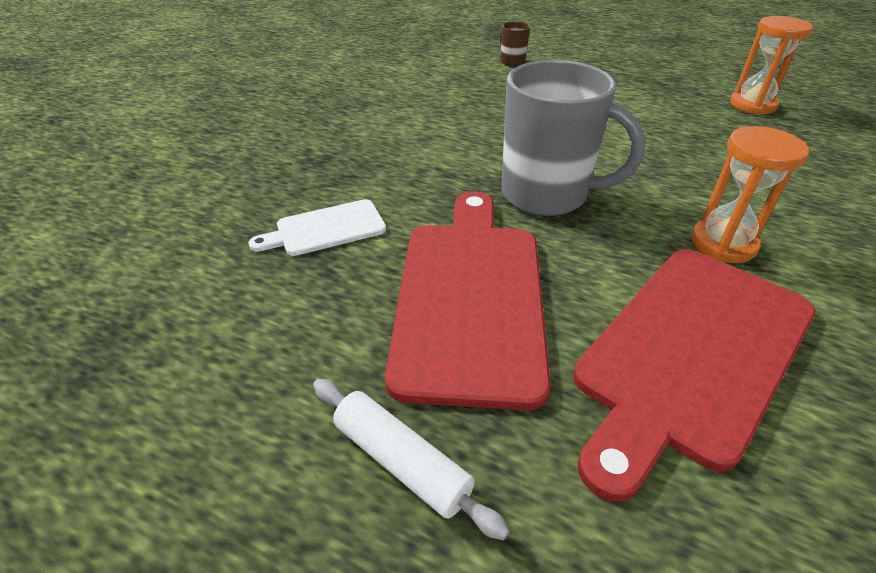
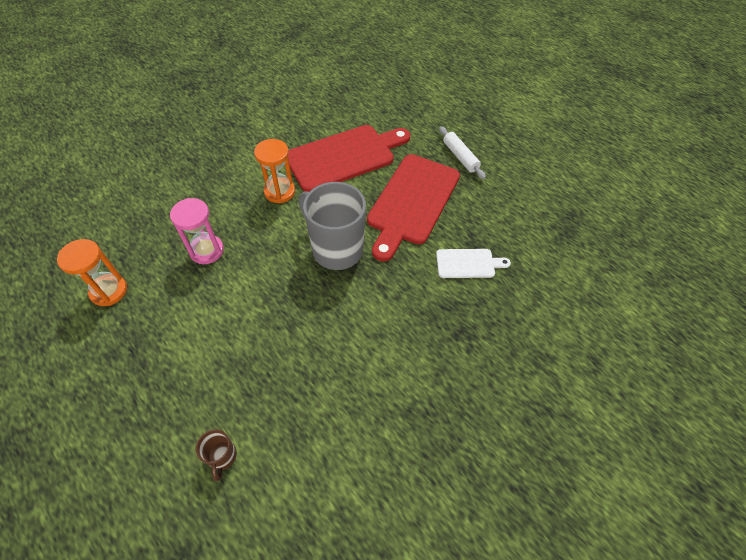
camera: 160 degrees left, 15 degrees up
(712, 153) = (206, 250): none -> pink hourglass

